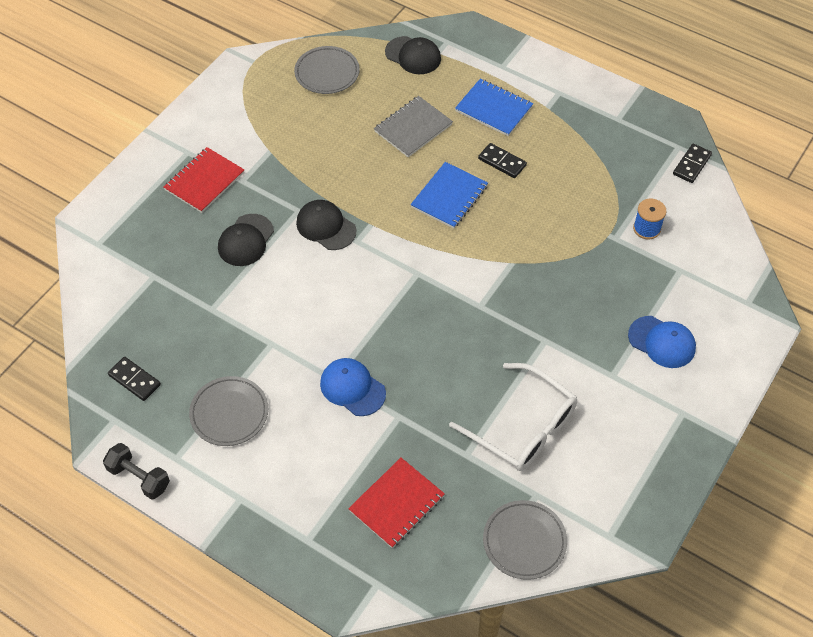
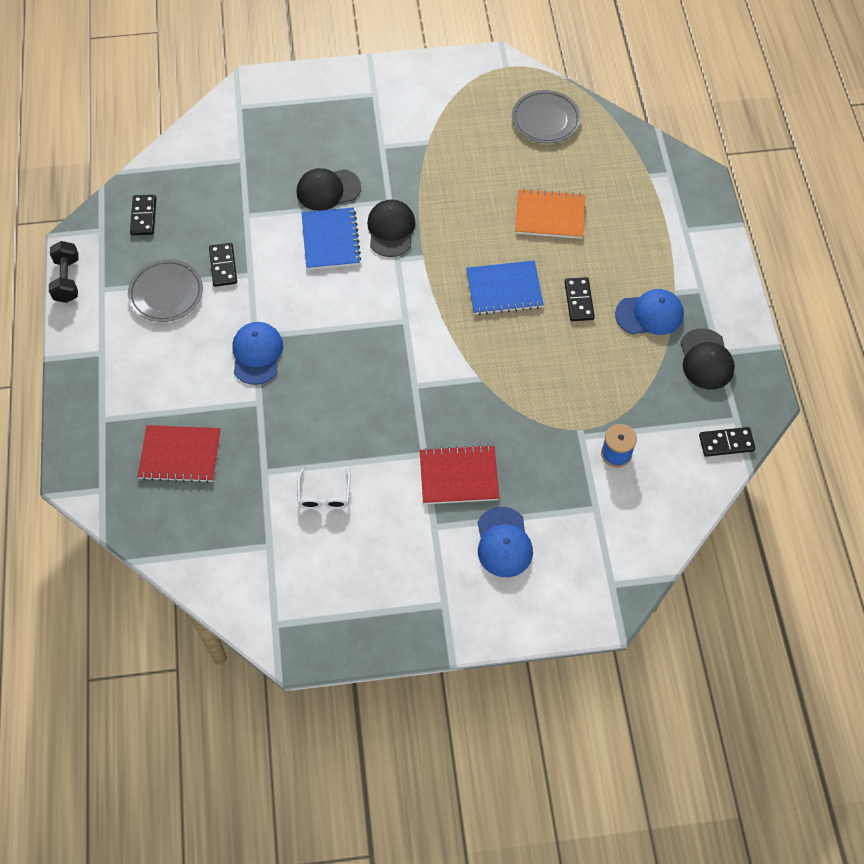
camera: 50 degrees right, 5 degrees up
(204, 181) = (357, 124): red notebook -> red notebook (459, 476)
(244, 356) = (223, 266): none -> black domino
(413, 55) = (627, 162): black cap -> black cap (706, 359)
(413, 128) = (550, 215): grey notebook -> orange notebook
(494, 109) = (631, 256): blue notebook -> blue notebook (331, 240)
(524, 428) = (324, 496): white glasses -> white glasses, size x0.49
(524, 541) = (219, 565): grey plate -> none
(552, 132) = (649, 314): none -> blue cap

